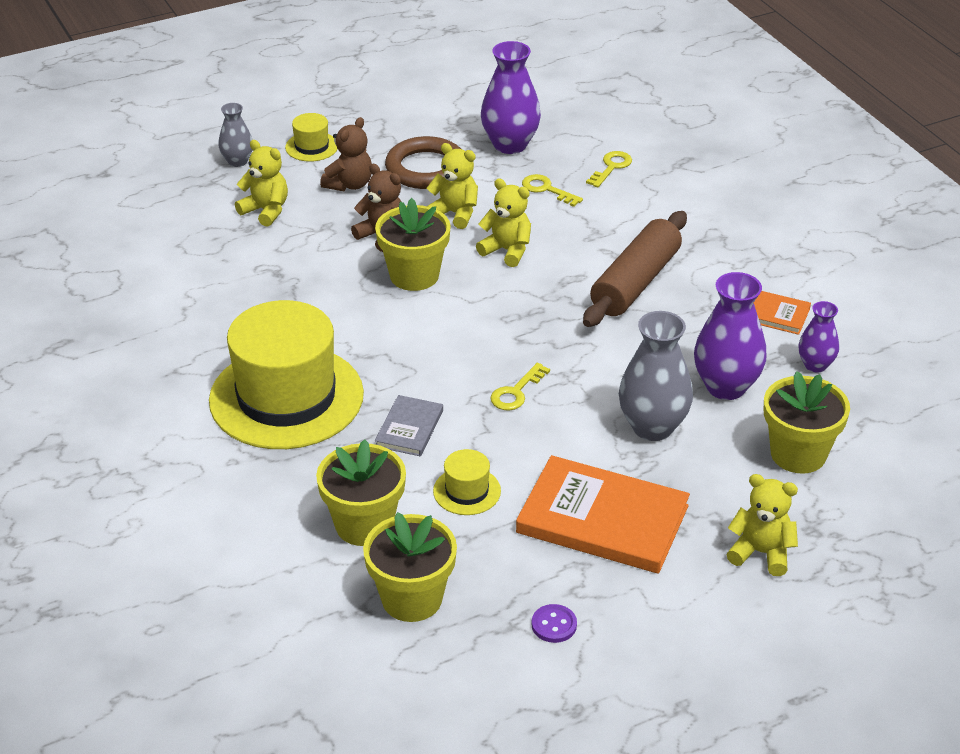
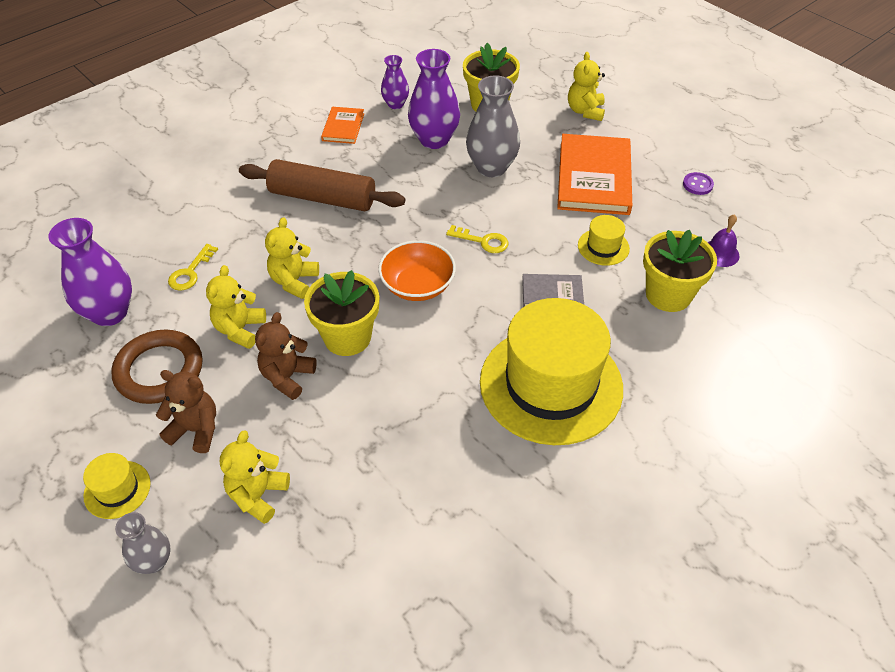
camera: 105 degrees left, 10 degrees up
(412, 599) = (720, 253): yellow flower pot -> purple bell
(465, 331) = (417, 285): none -> orange bowl
(611, 167) = (149, 236): yellow key -> none

